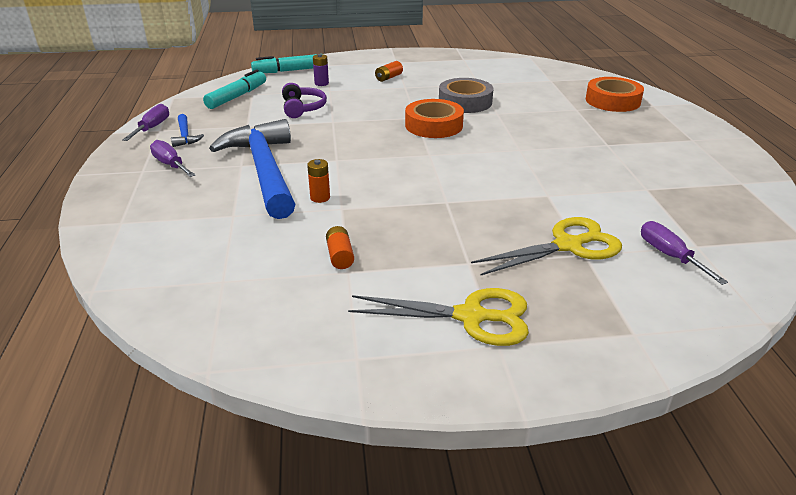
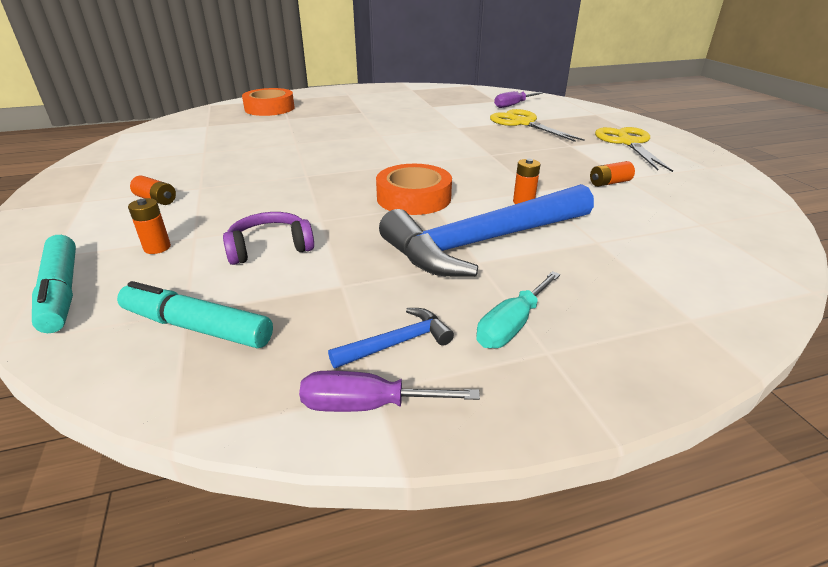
camera: 100 degrees left, 0 degrees up
(170, 165) = (511, 325): purple screwdriver -> turquoise screwdriver
(321, 83) = (157, 248): purple battery -> orange battery
(434, 125) = (330, 166): orange tape -> orange tape (414, 198)
(465, 102) = (262, 156): grey tape -> none

